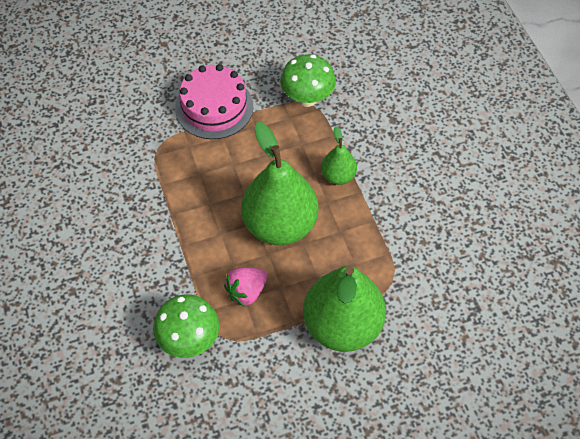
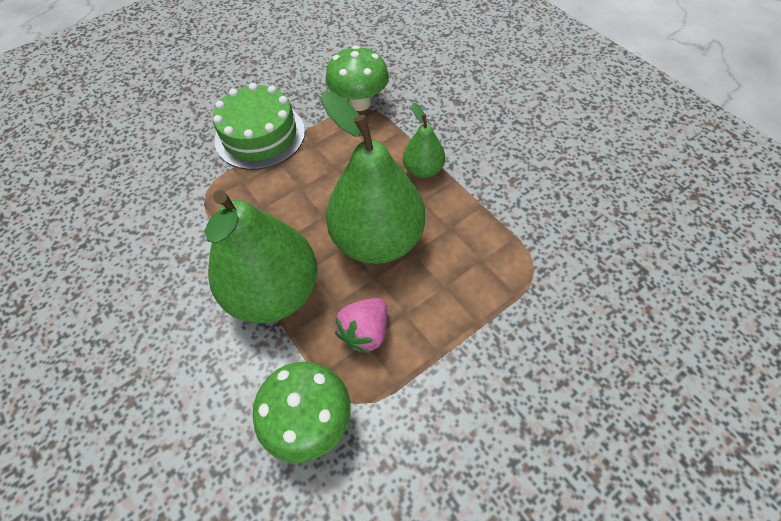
camera: 15 degrees left, 0 degrees up
(214, 107) = (260, 135): pink cake -> green cake
(342, 325) = (499, 339): green pear -> green pear (274, 292)

